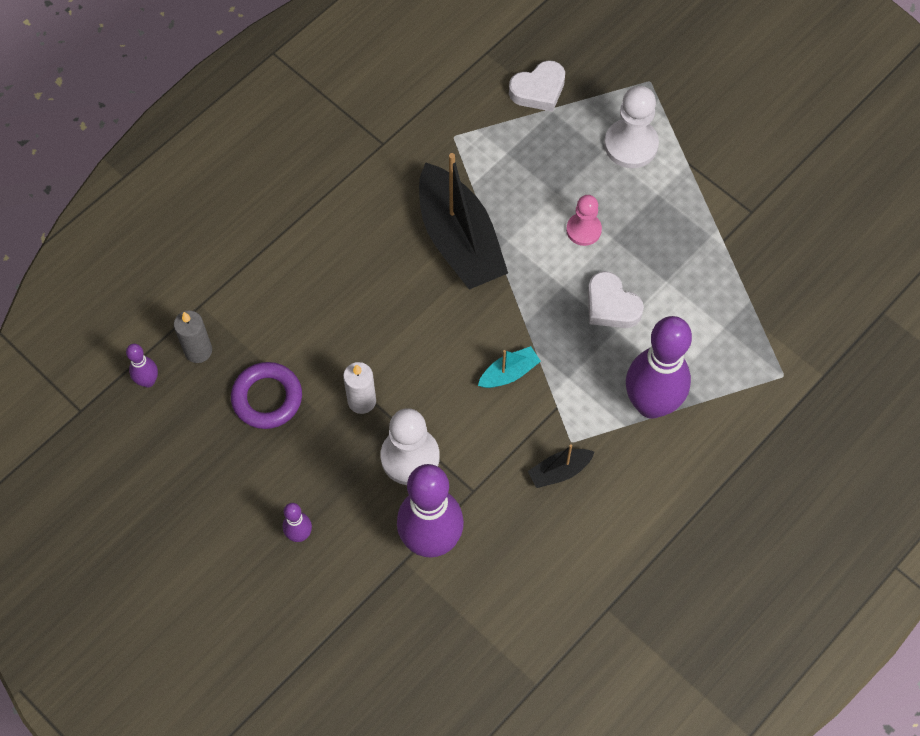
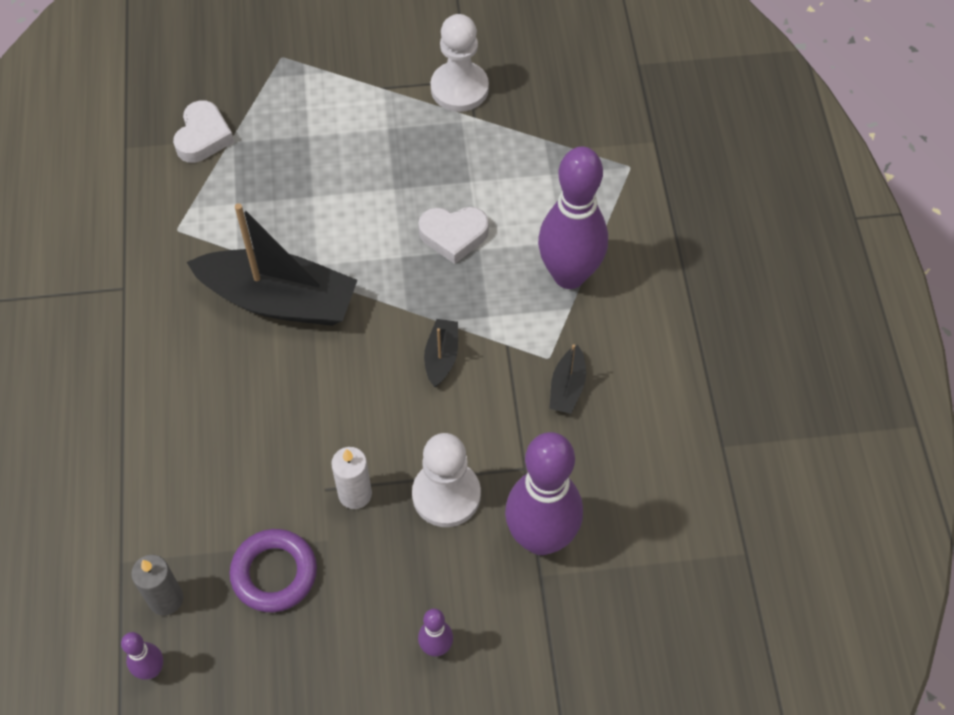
camera: 50 degrees left, 5 degrees down
(509, 373) = (441, 357): turquoise boat -> black boat
(583, 230) = (365, 203): pink pawn -> none
(631, 145) = (324, 112): white pawn -> white pawn (459, 88)

